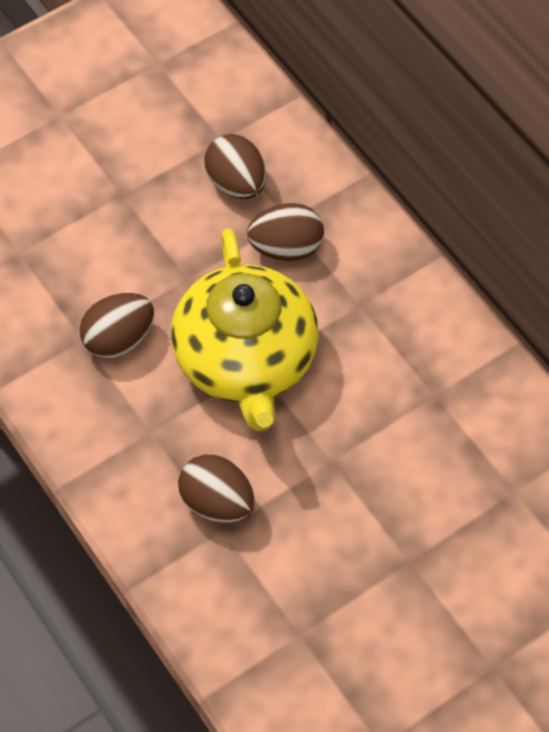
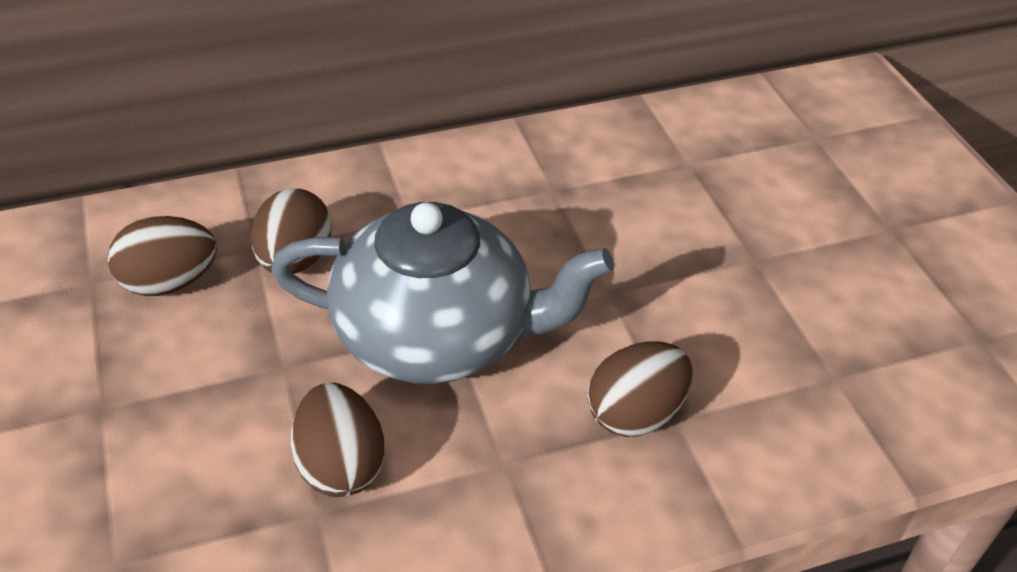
camera: 75 degrees left, 15 degrees down
(246, 360) = (437, 336): yellow teapot -> grey teapot

